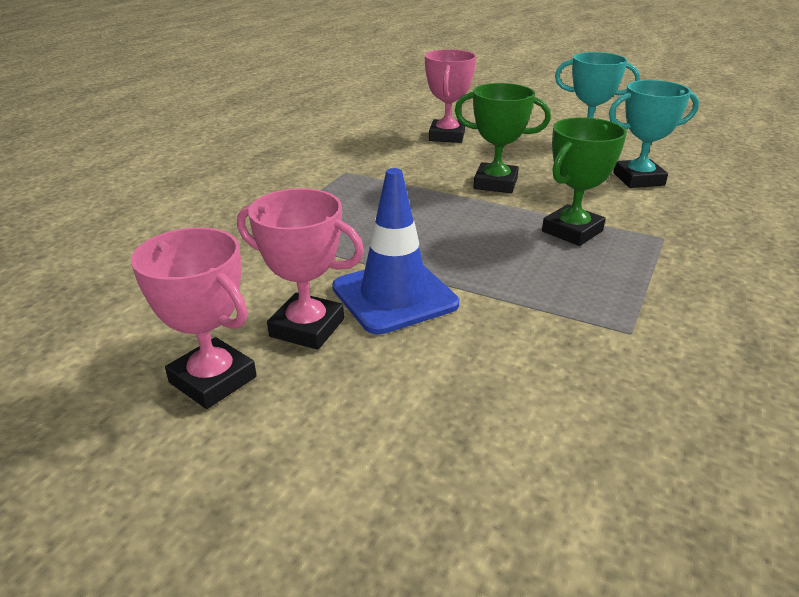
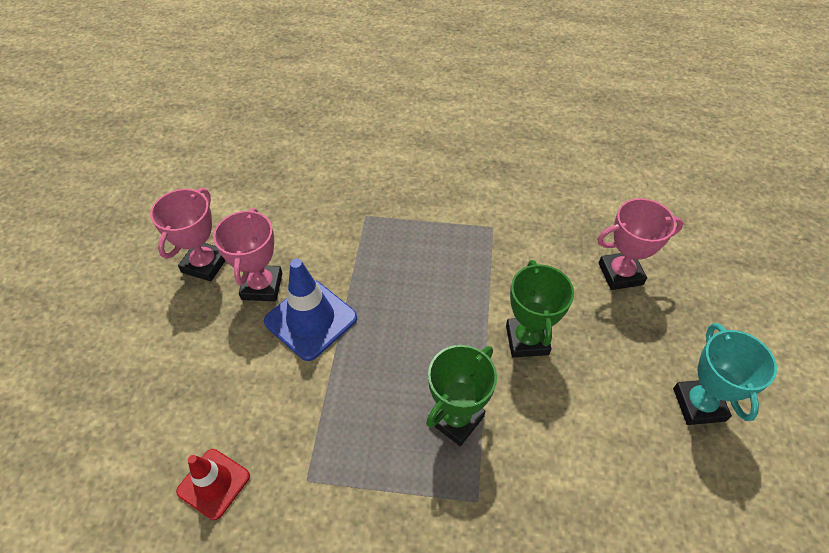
camera: 70 degrees right, 20 degrees up
(572, 231) = (456, 419): green trophy -> green trophy turned 75 degrees counterclockwise
(627, 412) = (213, 483): none -> red traffic cone
(638, 179) = (610, 470): turquoise trophy -> none

